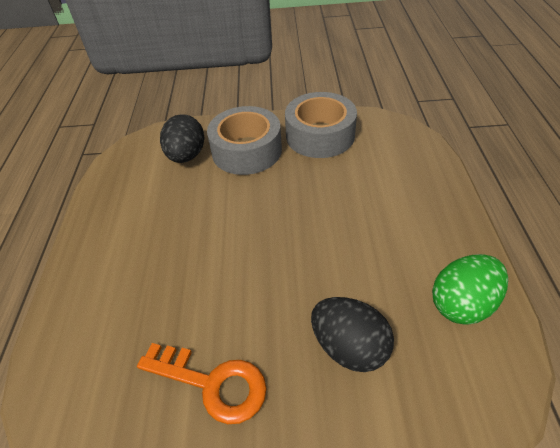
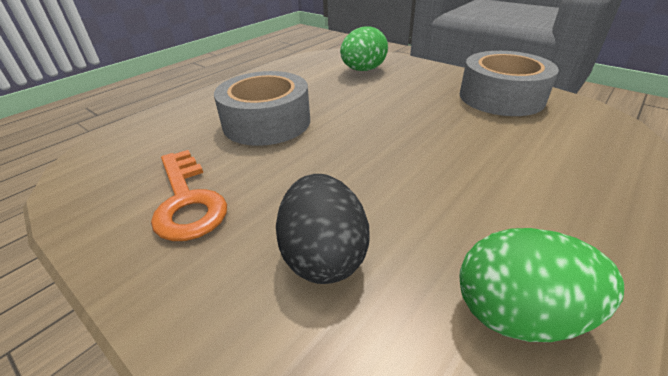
camera: 40 degrees right, 10 degrees down
(186, 156) = (363, 70): black egg -> green egg
(247, 151) = (415, 83): grey tape -> grey tape (267, 122)

